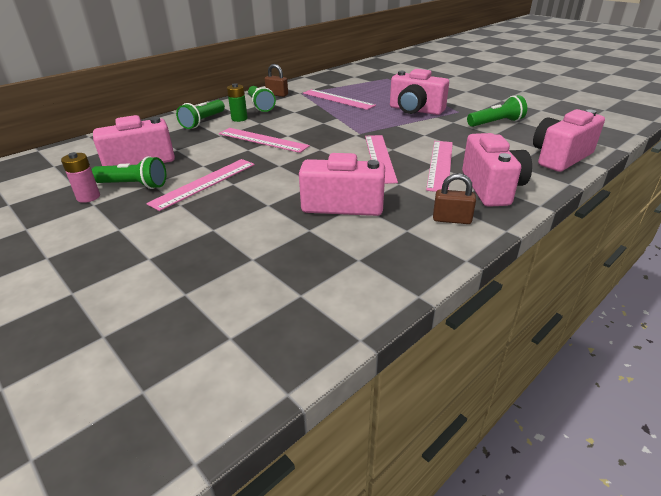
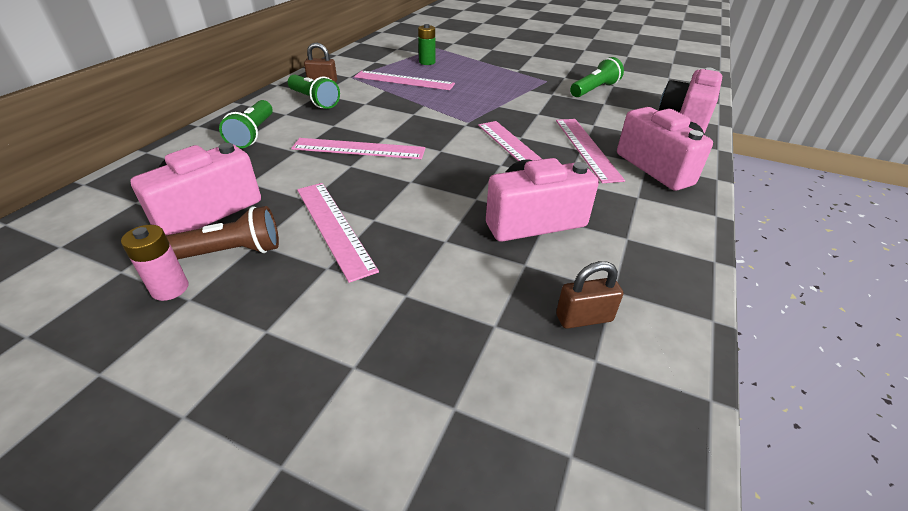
camera: 25 degrees left, 5 degrees up
(133, 185) = (230, 252): green flashlight -> brown flashlight
(204, 183) = (334, 227): pink ruler -> pink ruler turned 45 degrees counterclockwise
(239, 119) = (301, 123): green battery -> green battery (427, 62)
(415, 110) = (502, 84): pink camera -> none
(451, 219) = (657, 214): brown padlock -> brown padlock (584, 318)

